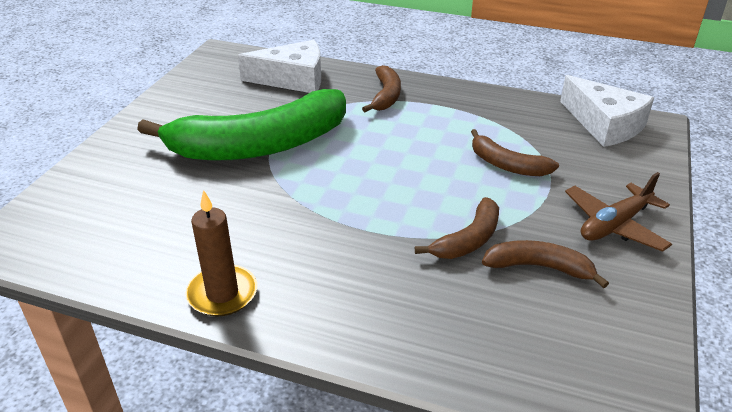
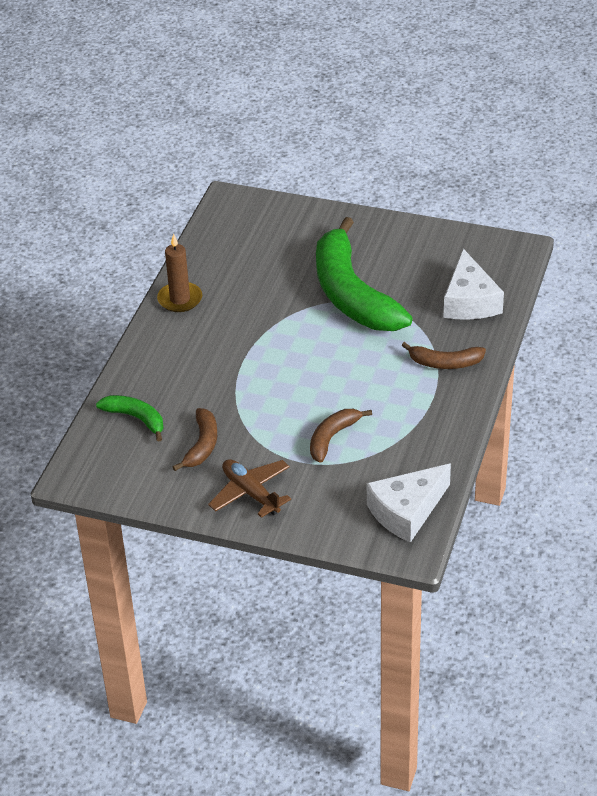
camera: 90 degrees right, 5 degrees up
(468, 240) = (232, 410): brown banana -> none
(495, 339) = (136, 418): none -> green banana

